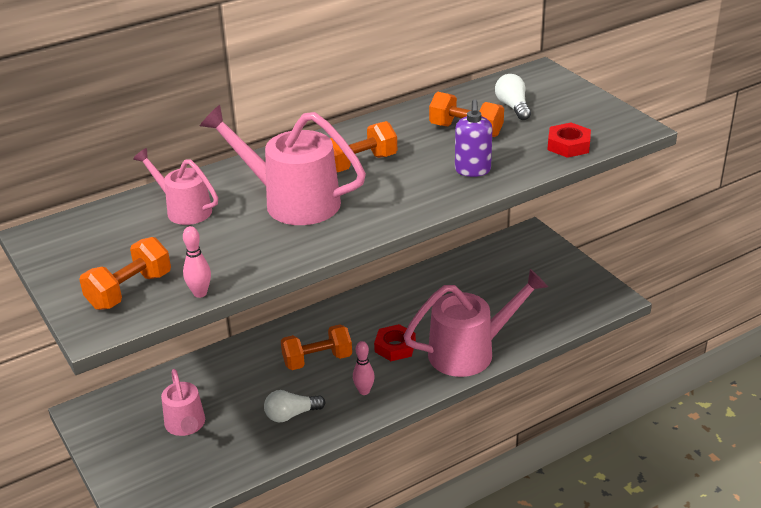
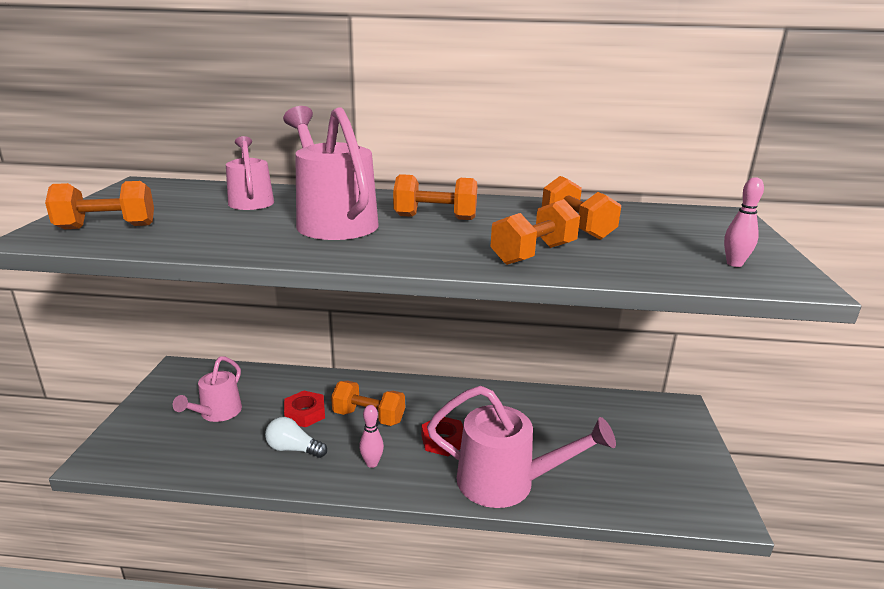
camera: 35 degrees right, 10 degrees down
(200, 293) = (139, 246): pink bowling pin -> pink bowling pin (734, 264)
(472, 170) = (533, 254): purple soap dispenser -> orange dumbbell
(513, 107) = (656, 227): white light bulb -> none
(568, 145) = (679, 270): red nut -> red nut (305, 413)

